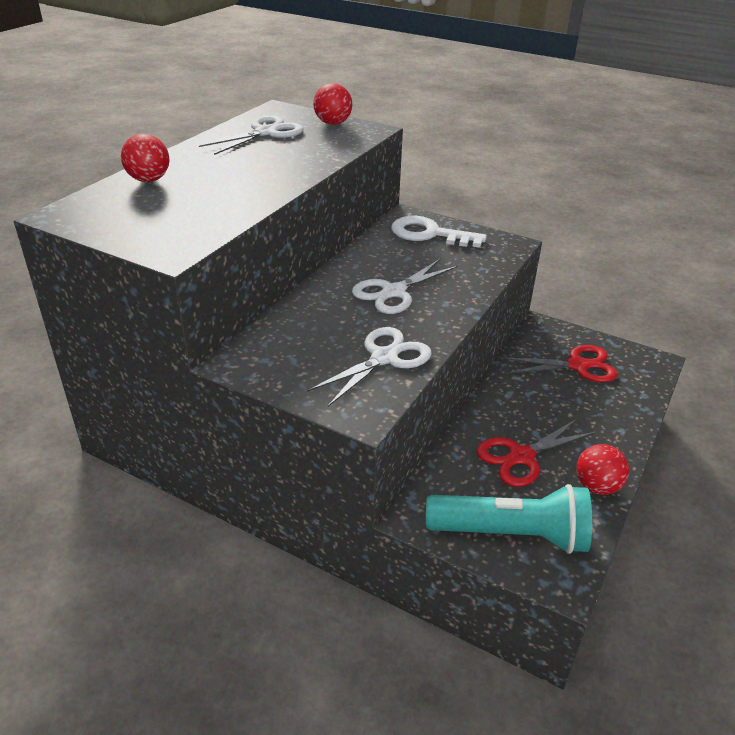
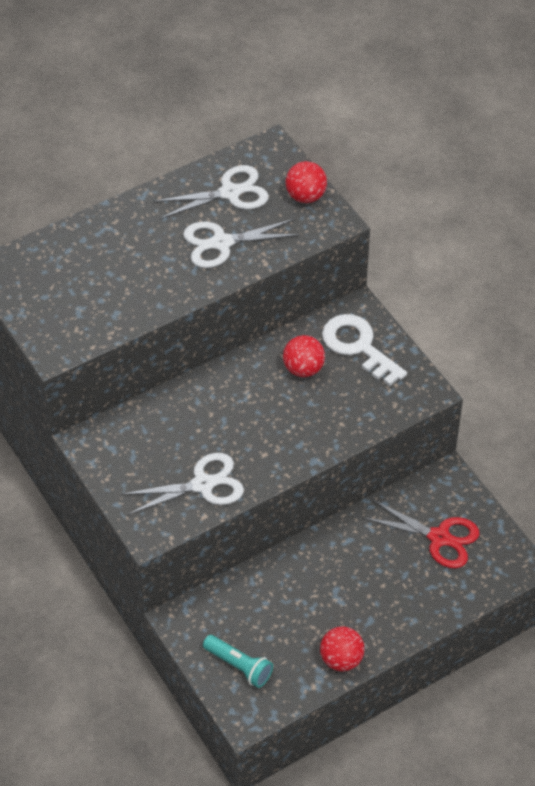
camera: 30 degrees right, 15 degrees up
(149, 180) = (86, 240): red ball -> red ball (303, 369)
(394, 292) = (265, 413): white scissors -> white scissors (222, 243)
(511, 535) = (239, 666): turquoise flashlight -> turquoise flashlight, size x0.56
(521, 457) = (304, 606): red scissors -> none

